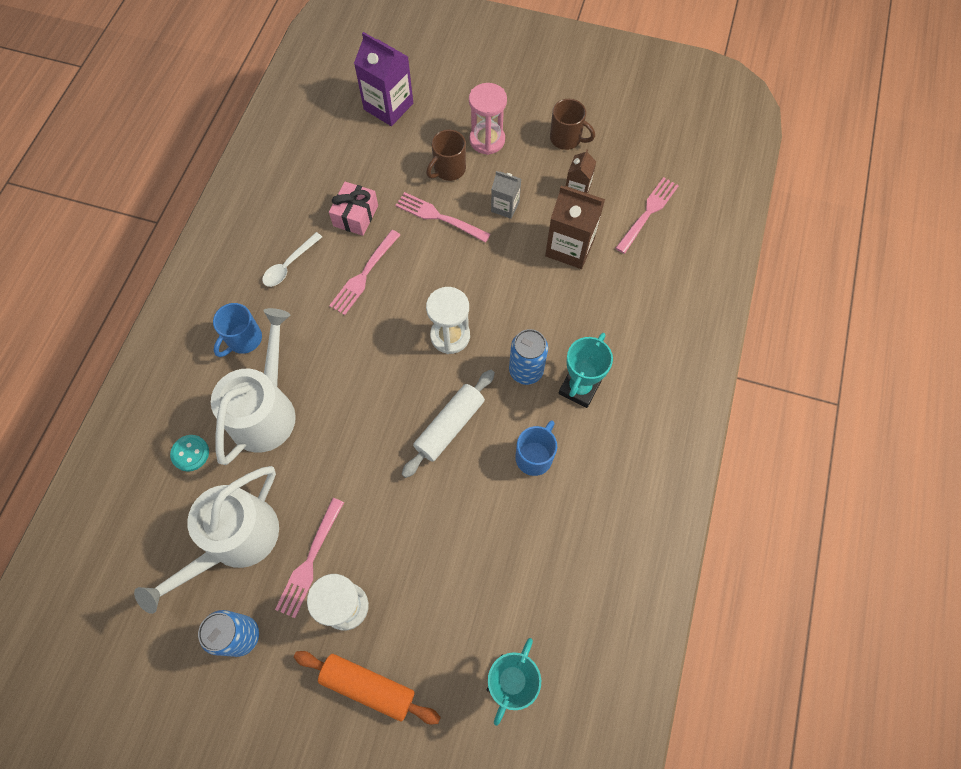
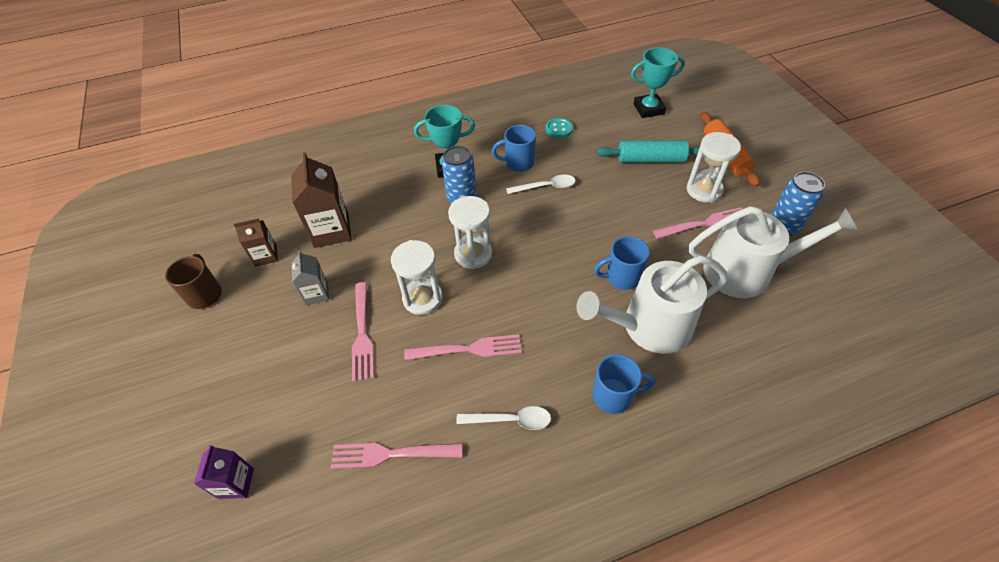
camera: 125 degrees left, 15 degrees down
(190, 453) = (735, 351): turquoise button -> turquoise button (559, 129)
(324, 431) = (621, 277): none -> blue mug
(356, 216) = (409, 404): pink gift -> none
(388, 106) = (236, 483): purple carton -> purple carton, size x0.58
(430, 595) = (650, 159): none -> turquoise rolling pin
(436, 272) = (422, 298): none -> white hourglass
(448, 169) = (298, 362): brown mug -> none
(449, 426) = (542, 212): white rolling pin -> none
(479, 455) = (546, 187): none -> white spoon
(487, 140) = (240, 354): pink hourglass -> none
(648, 213) = (263, 204): pink fork -> pink fork (391, 454)

